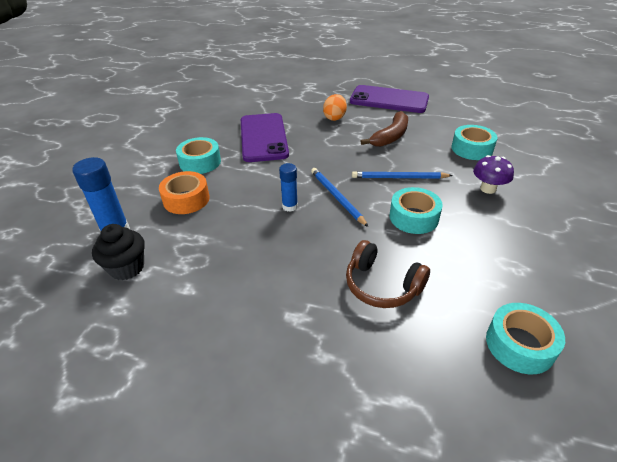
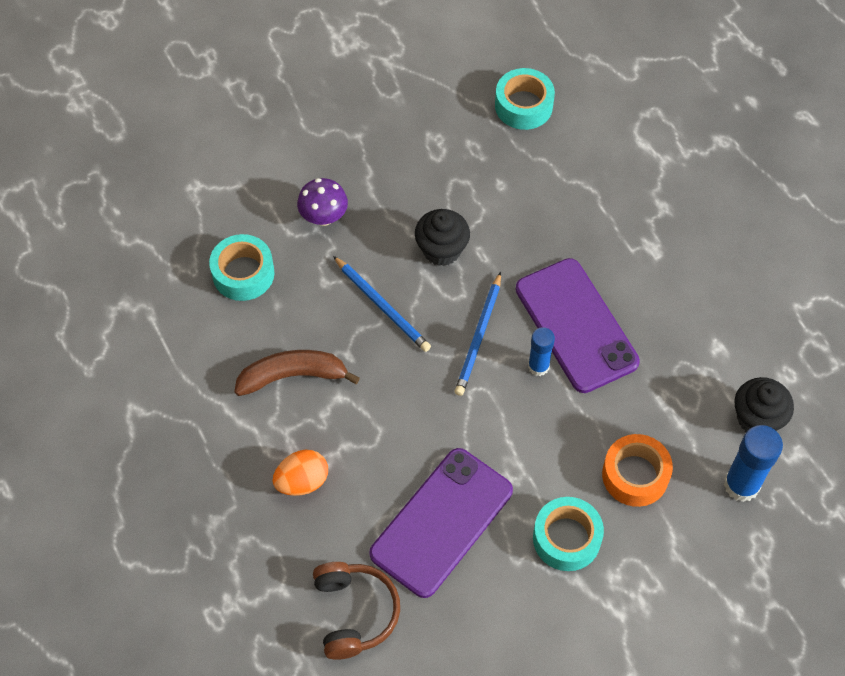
camera: 135 degrees left, 20 degrees up
(382, 285) = (558, 216): brown headphones -> brown headphones (354, 613)
(389, 100) = (176, 453): purple phone -> purple phone (576, 325)
(413, 217) = (442, 250): turquoise tape -> black cupcake

